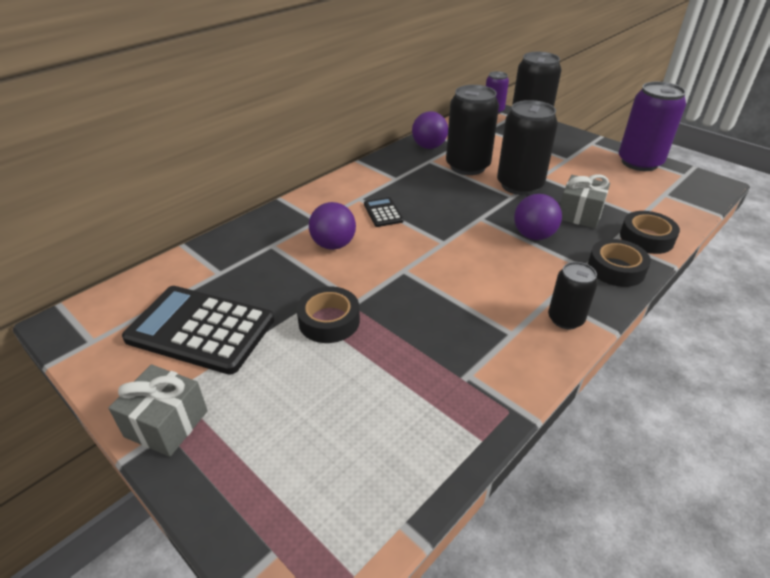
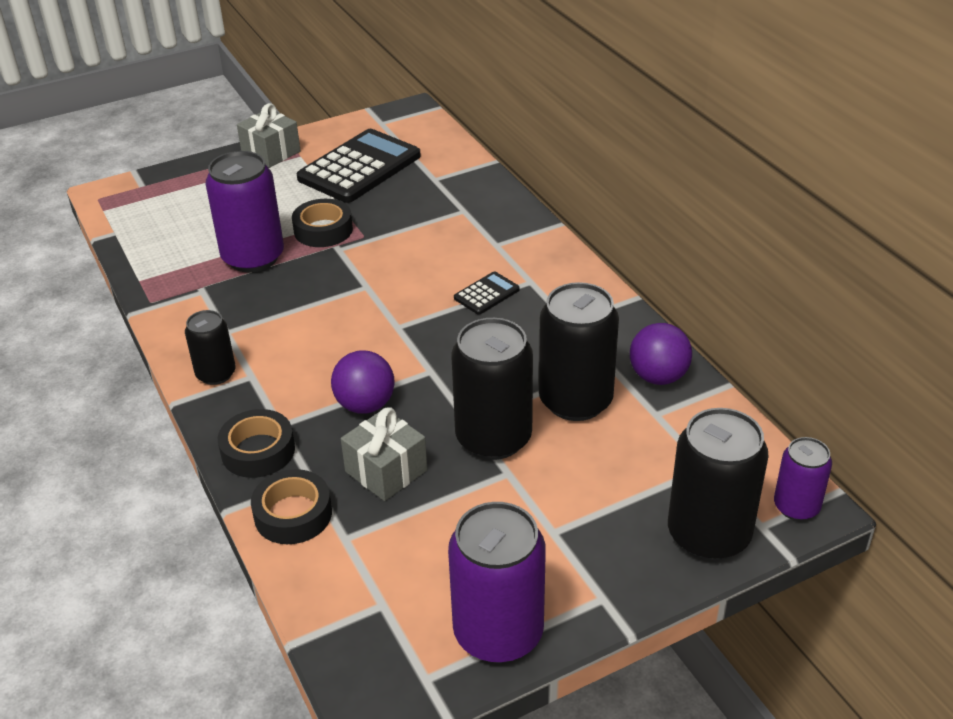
camera: 110 degrees right, 0 degrees up
(333, 245) = (440, 248): purple ball -> none
(383, 213) = (486, 294): black calculator -> black calculator turned 45 degrees counterclockwise
(395, 356) = (253, 257): none -> purple can

